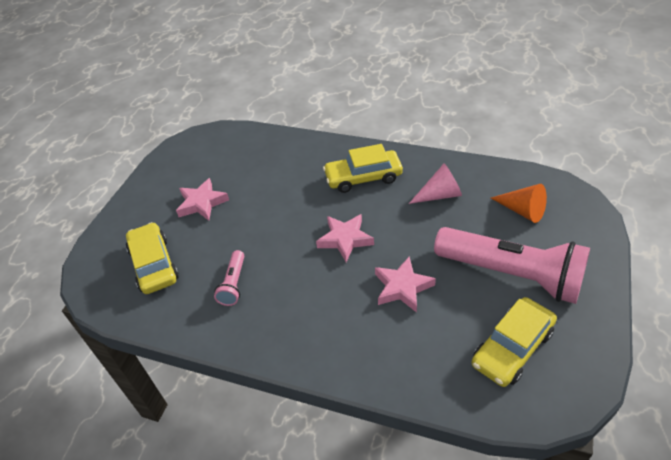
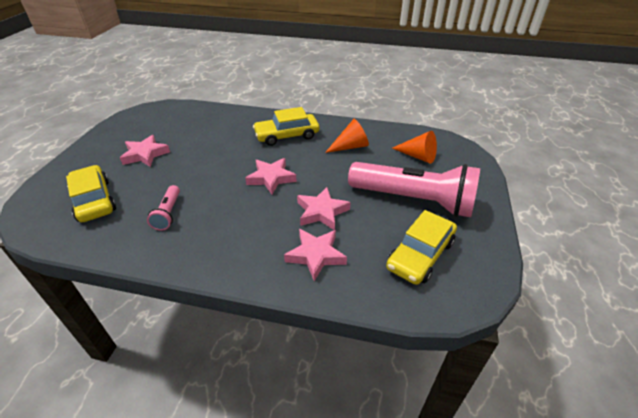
camera: 10 degrees left, 5 degrees down
(394, 344) = (316, 255): none -> pink star
(440, 195) = (350, 146): pink cone -> orange cone

